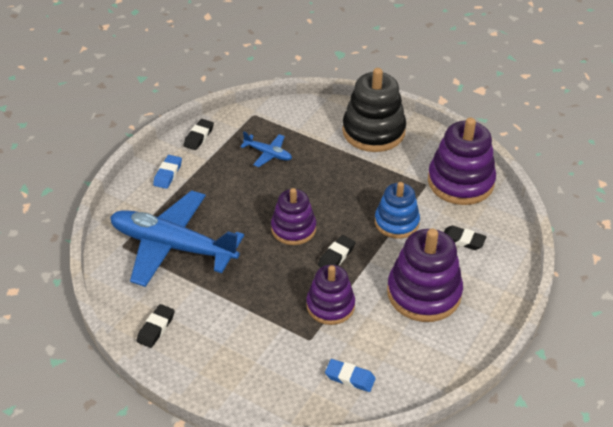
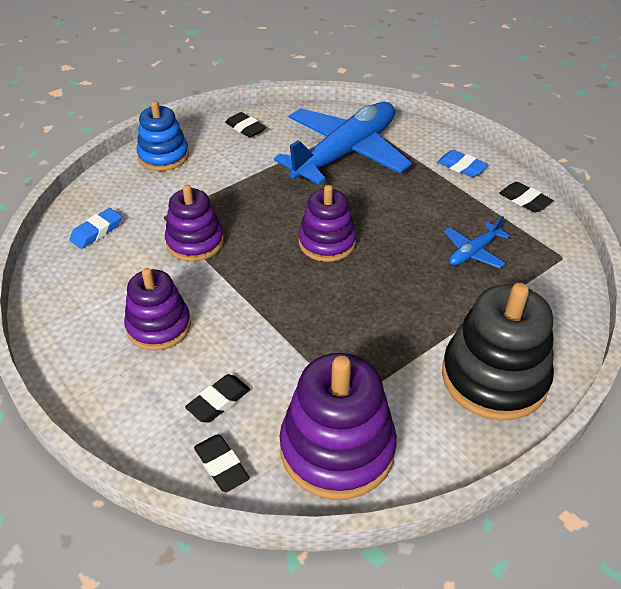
camera: 110 degrees right, 0 degrees up
(336, 256) = (263, 266): black eraser -> black eraser (221, 466)
(396, 222) = (289, 340): blue stacking toy -> blue stacking toy (163, 156)
(424, 293) = (159, 326): purple stacking toy -> purple stacking toy, size x0.65

